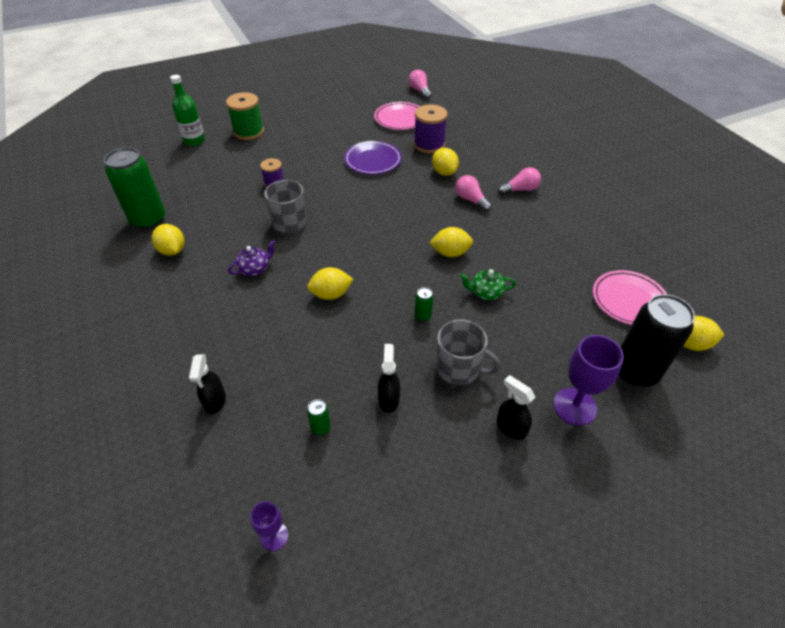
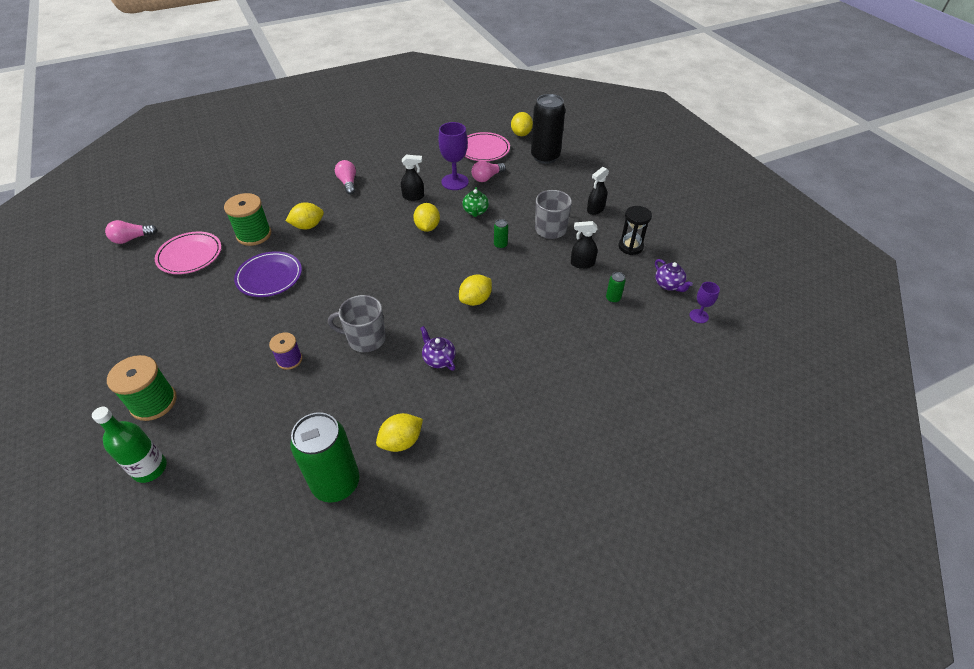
camera: 90 degrees left, 0 degrees up
(215, 401) = (600, 366): black spray bottle -> black spray bottle (413, 196)
(331, 294) = (475, 300): yellow lemon -> yellow lemon turned 60 degrees clockwise
(341, 505) = (668, 285): none -> purple teapot
(426, 465) = (630, 247): none -> black hourglass
(429, 145) = (254, 235): purple spool -> green spool
(471, 200) = (356, 212): pink light bulb -> pink light bulb (487, 178)
(574, 406) = (575, 183): purple goblet -> purple goblet (455, 182)

